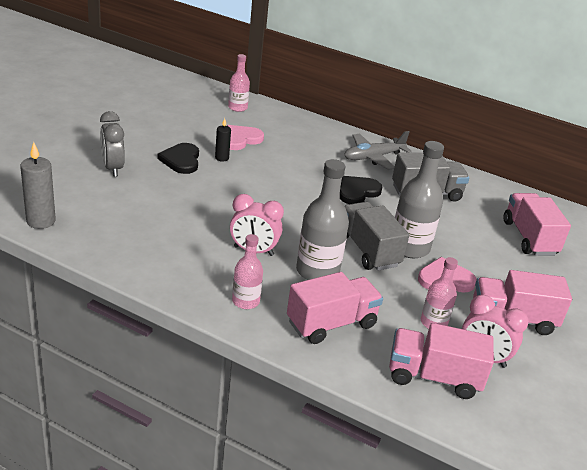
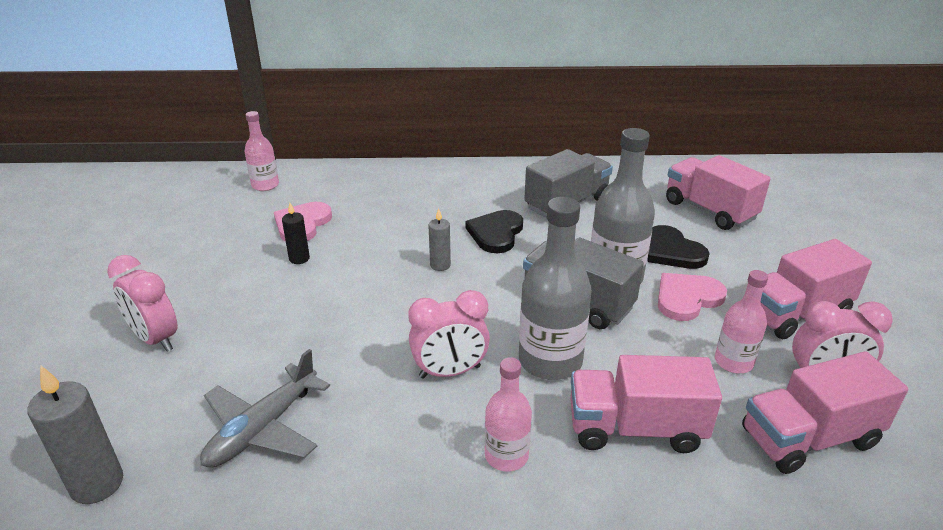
camera: 25 degrees left, 0 degrees up
(112, 168) = (155, 339): grey clock -> pink clock
(181, 160) = (247, 284): black heart -> black heart (672, 251)
(302, 195) = (440, 265): none -> grey candle
(331, 323) = (635, 428): pink truck -> pink truck turned 120 degrees counterclockwise
(373, 157) = (474, 185): grey plane -> grey plane (263, 428)

